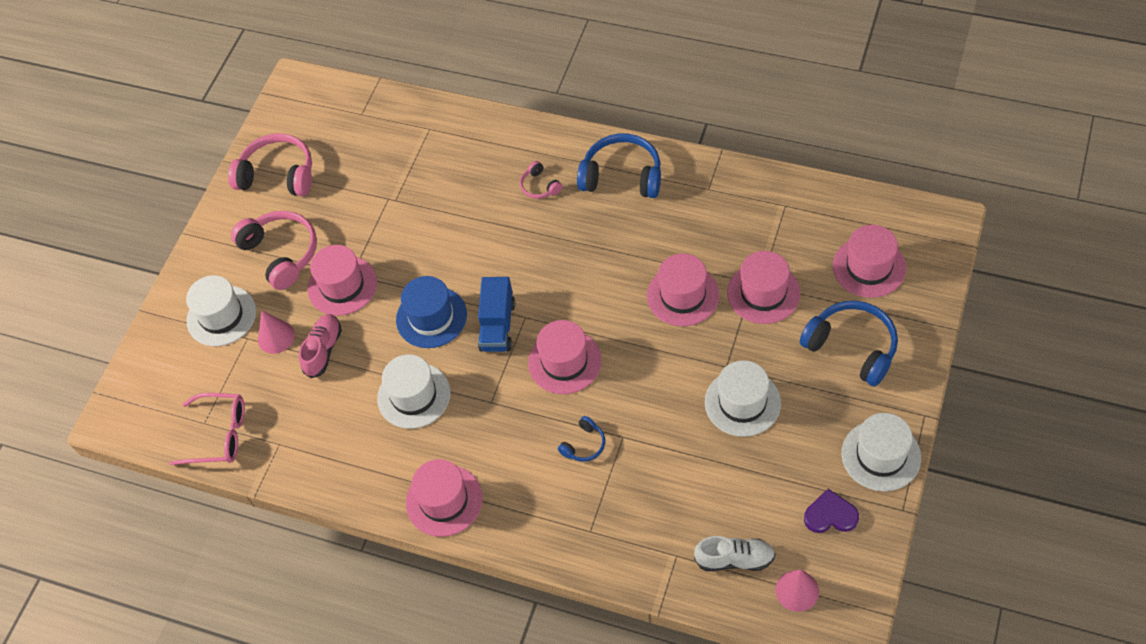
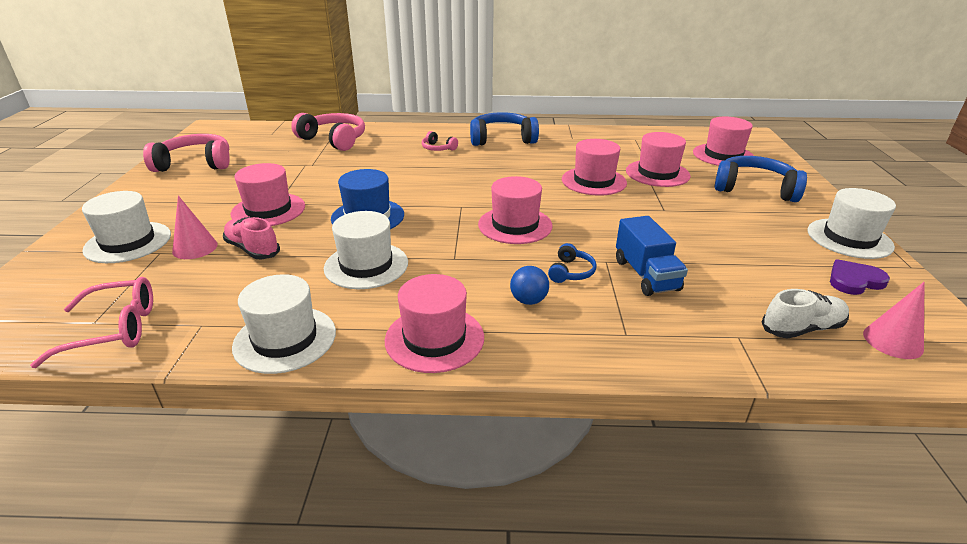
camera: 25 degrees left, 25 degrees down
(281, 253) = (200, 200): pink headphones -> pink headphones (334, 140)
(323, 350) = (252, 249): pink shoe -> pink shoe turned 45 degrees counterclockwise
(497, 326) = (437, 214): blue truck -> blue truck (646, 275)
(532, 474) = (528, 300): none -> blue ball
(742, 402) = (698, 226): white hat -> white hat (285, 339)

